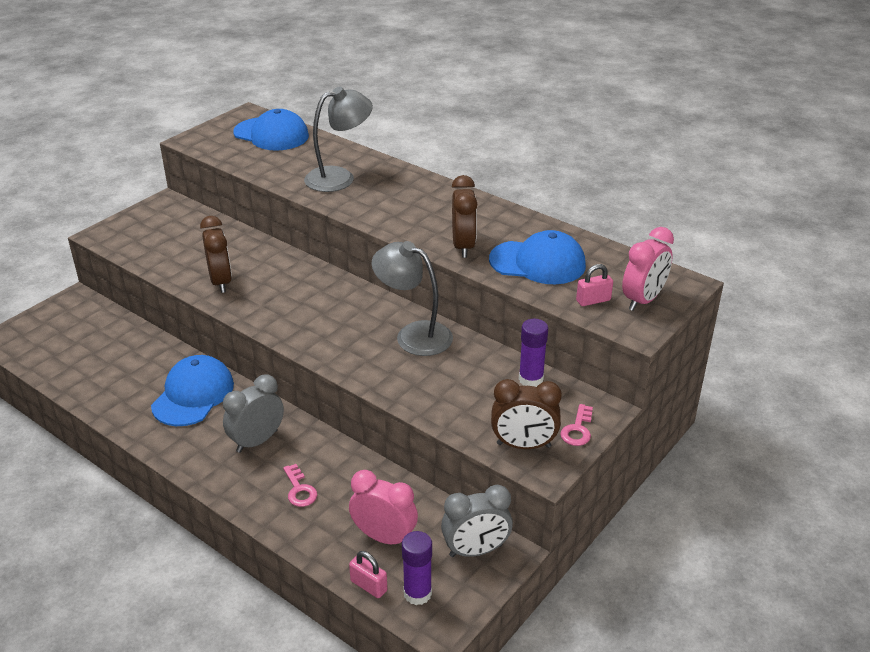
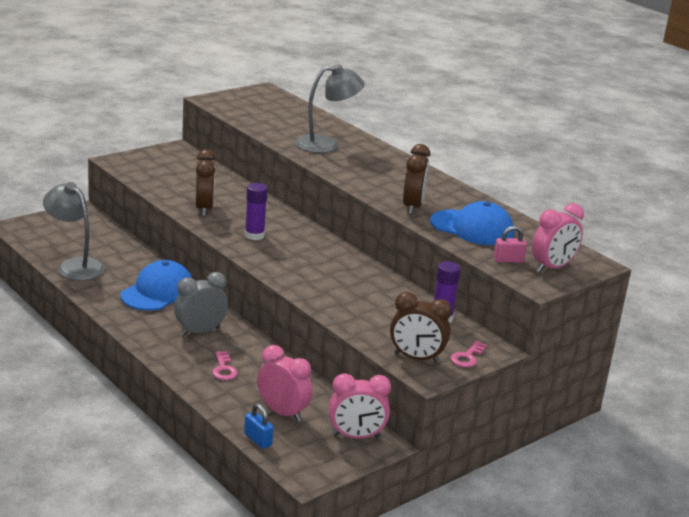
camera: 10 degrees right, 10 degrees down
(271, 134) = (280, 107): blue cap -> none
(368, 586) = (258, 440): pink padlock -> blue padlock
(414, 335) = (353, 272): grey lamp -> grey lamp (75, 265)
(417, 593) = (296, 452): purple glue stick -> purple glue stick (254, 235)
(476, 550) = (356, 436): grey clock -> pink clock

